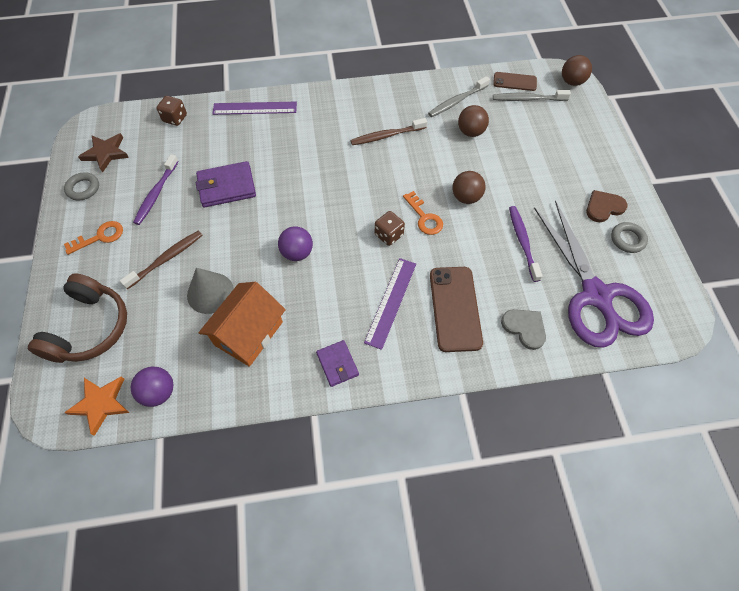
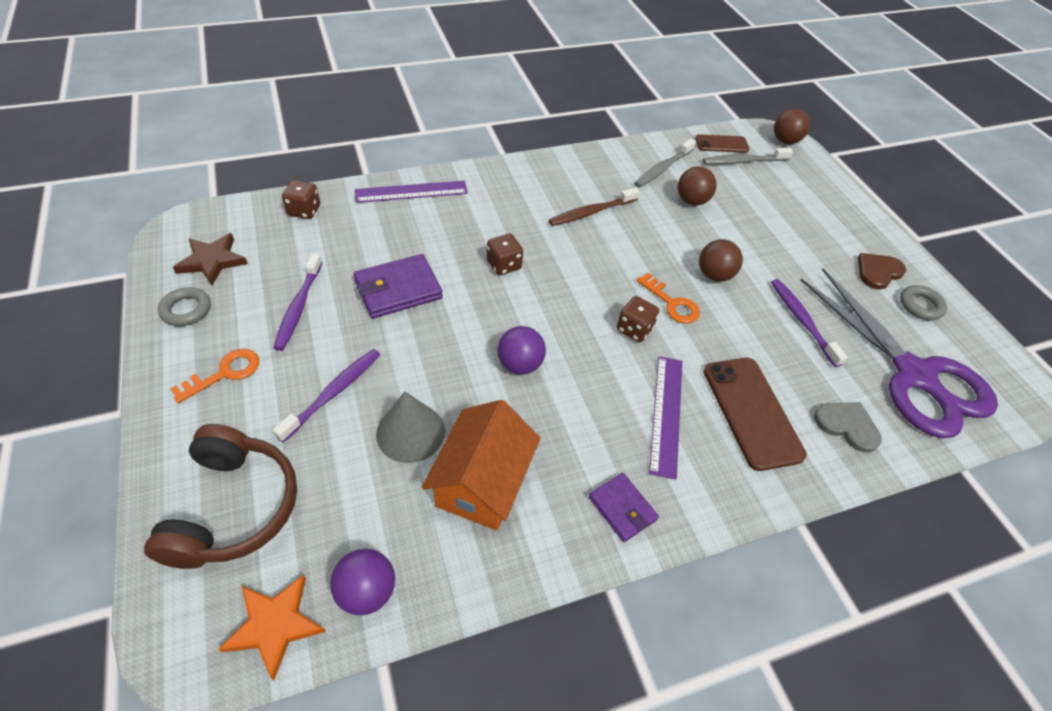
camera: 15 degrees left, 10 degrees down
(166, 259) = (333, 393): brown toothbrush -> purple toothbrush
(307, 174) = (504, 265): none -> brown dice

